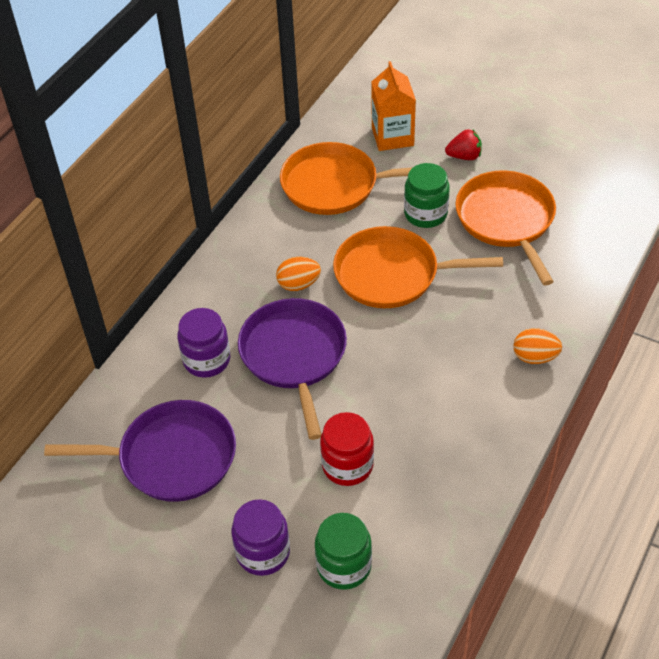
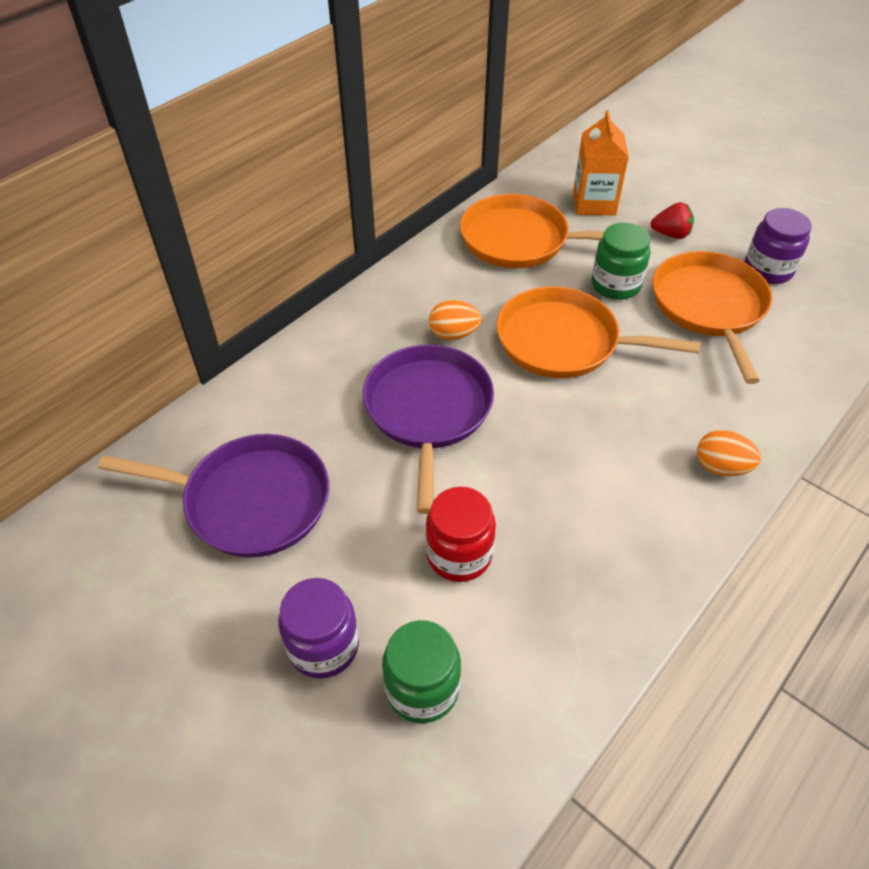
camera: 10 degrees right, 0 degrees up
(207, 360) = (326, 397): purple jar -> purple jar (768, 270)

